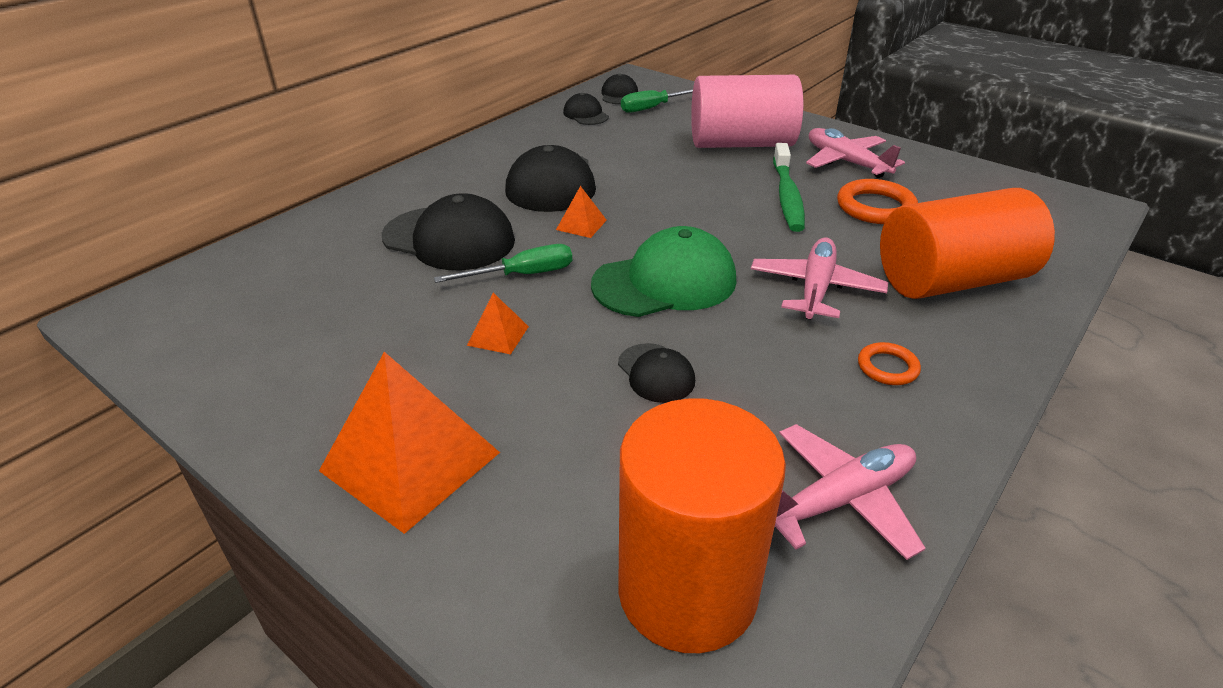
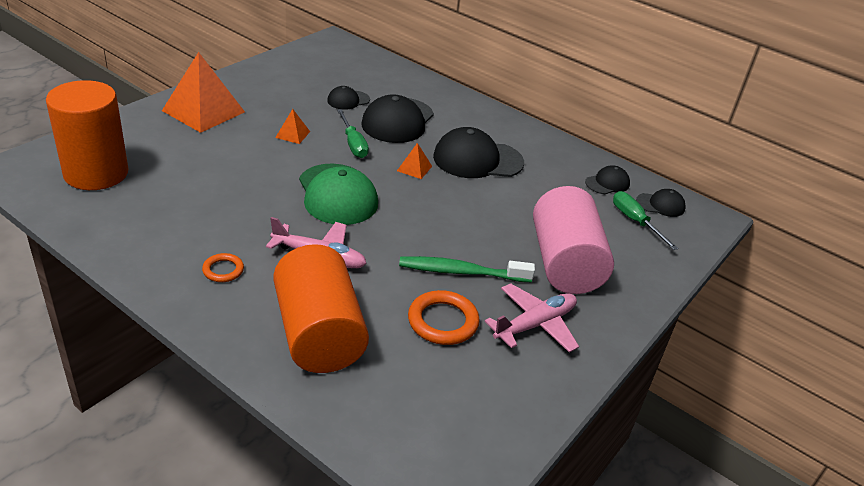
camera: 85 degrees right, 0 degrees up
(656, 373) = (245, 181): black cap -> black cap (348, 100)
(840, 500) = (124, 226): pink plane -> none

